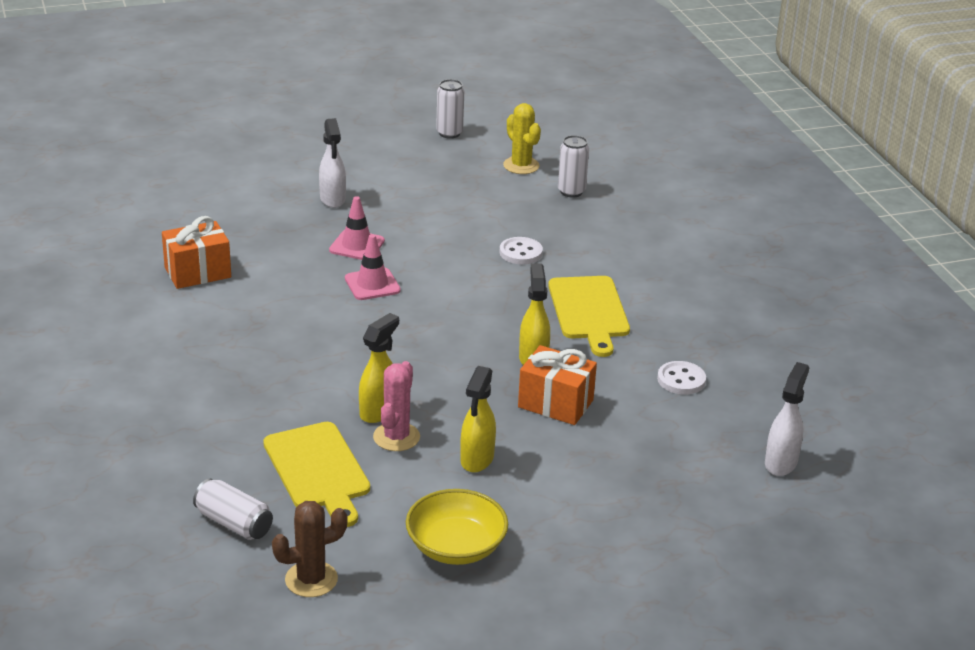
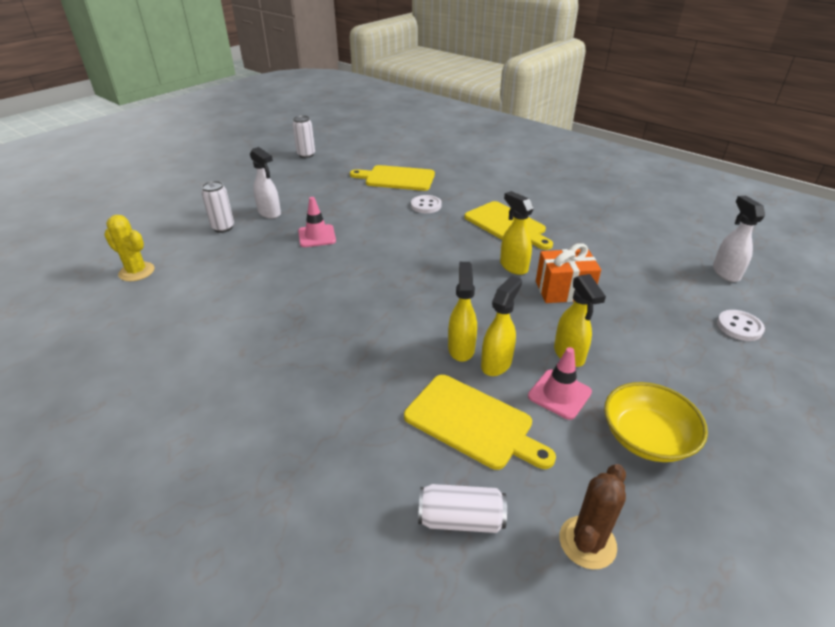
camera: 30 degrees left, 5 degrees up
(198, 272) = (213, 297): orange gift -> none
(372, 284) = (355, 258): pink traffic cone -> pink traffic cone (559, 394)
(396, 437) = (496, 363): pink cactus -> yellow spray bottle
(521, 166) = (368, 159): yellow cactus -> yellow cactus (136, 272)
(527, 204) = (397, 178): none -> yellow cutting board
(571, 192) = (413, 164): white can -> white can (223, 228)
(681, 380) = (608, 245): white button -> white button (739, 327)

